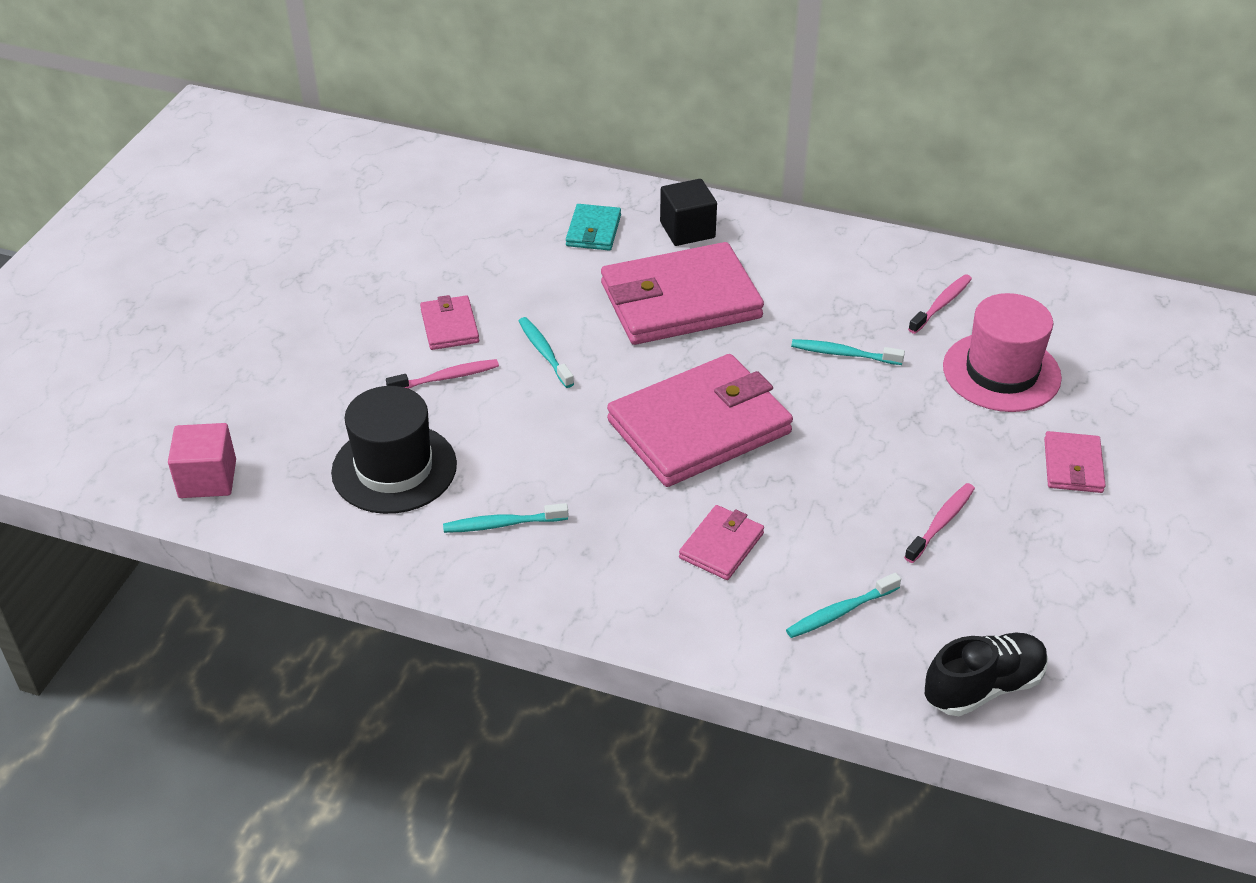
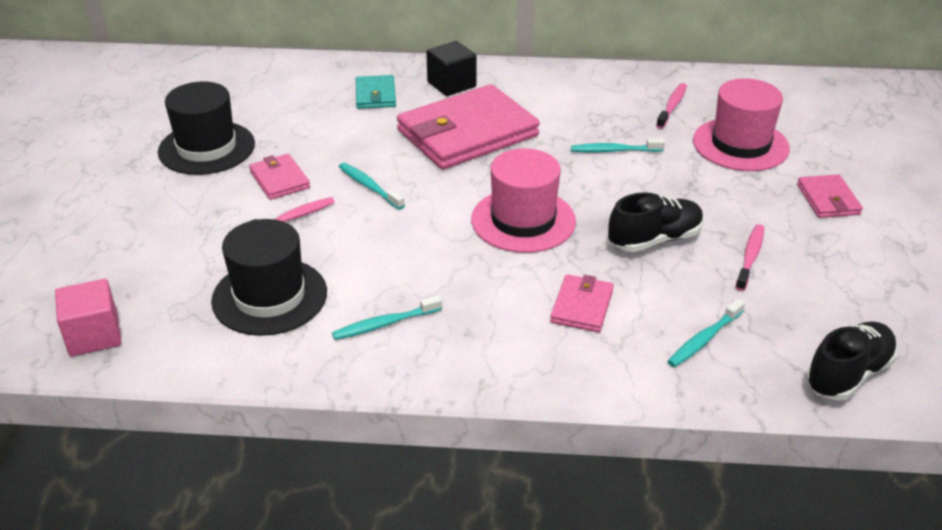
camera: 15 degrees left, 5 degrees down
(384, 271) = (206, 148): none -> black hat
(699, 427) = (523, 220): pink wallet -> pink hat
(839, 479) = (654, 240): none -> black shoe

